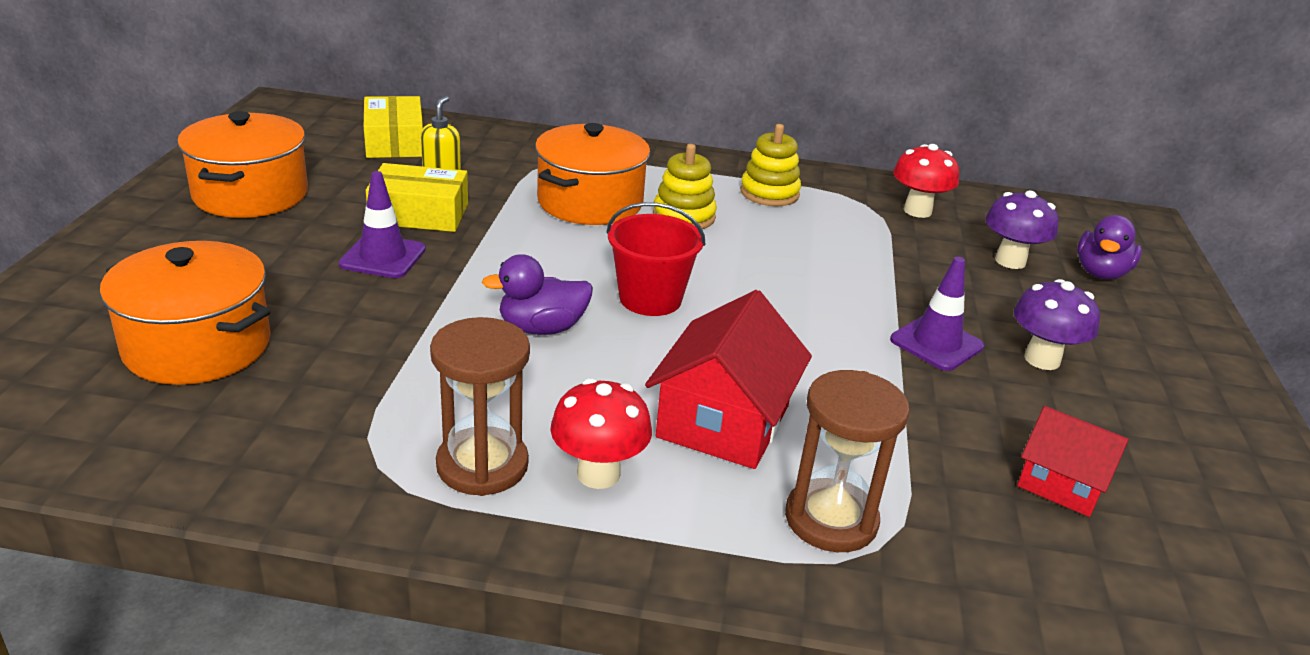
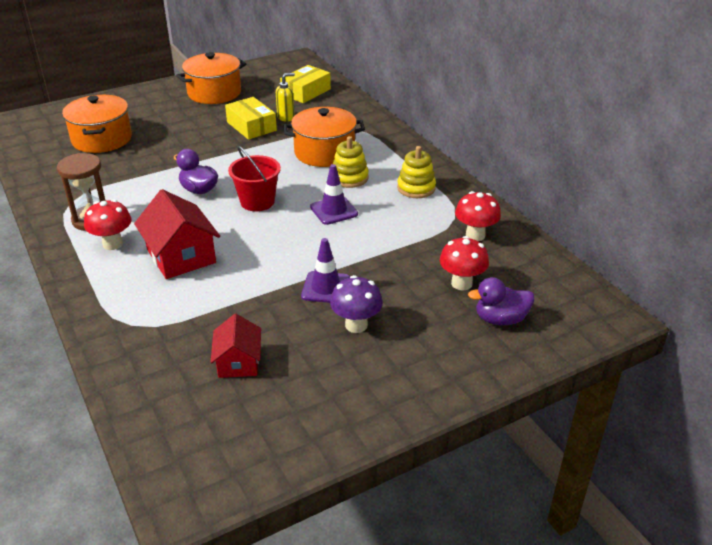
camera: 55 degrees right, 5 degrees up
(383, 257) = (206, 137): purple traffic cone -> purple traffic cone (334, 210)
(723, 421) = (181, 256): red house -> red house turned 75 degrees clockwise
(831, 519) = (139, 306): brown hourglass -> none
(1010, 261) = (461, 283): purple mushroom -> red mushroom

